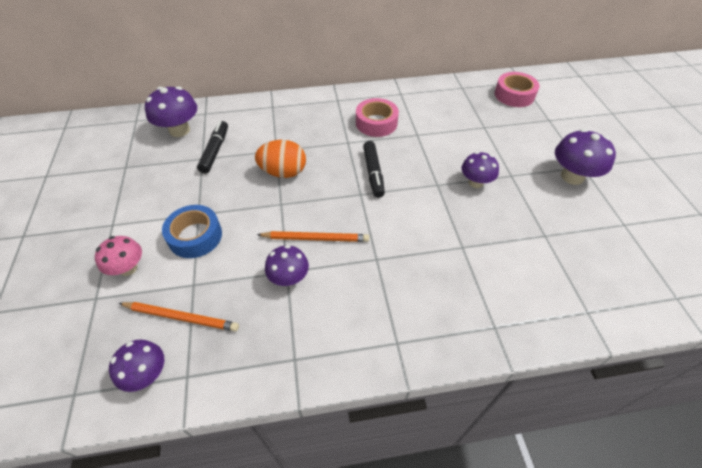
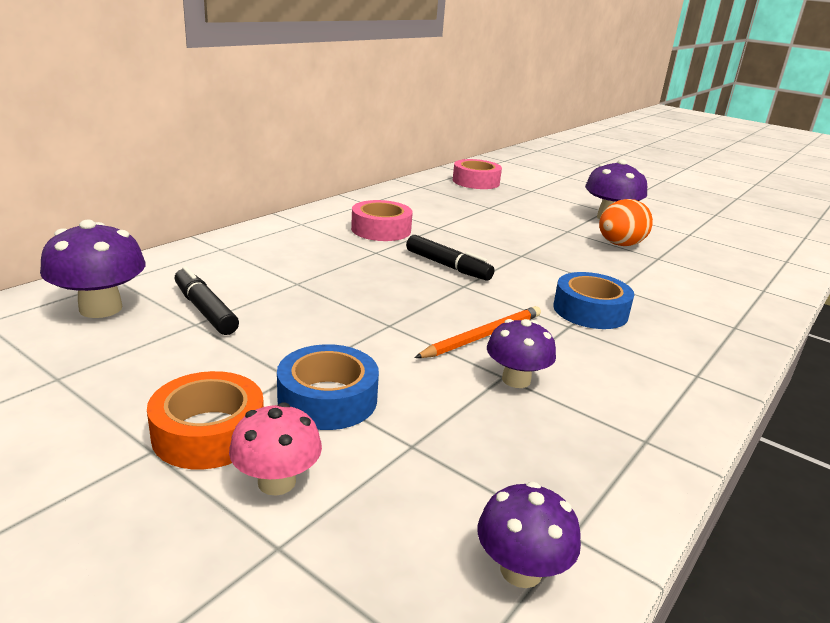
camera: 45 degrees left, 25 degrees down
(136, 227) = (209, 433): none -> orange tape
(181, 317) = (457, 484): orange pencil -> none
(283, 172) = (343, 298): orange egg -> orange egg (619, 245)
(409, 255) = (590, 311): none -> blue tape
(475, 182) = (549, 243): purple mushroom -> none

